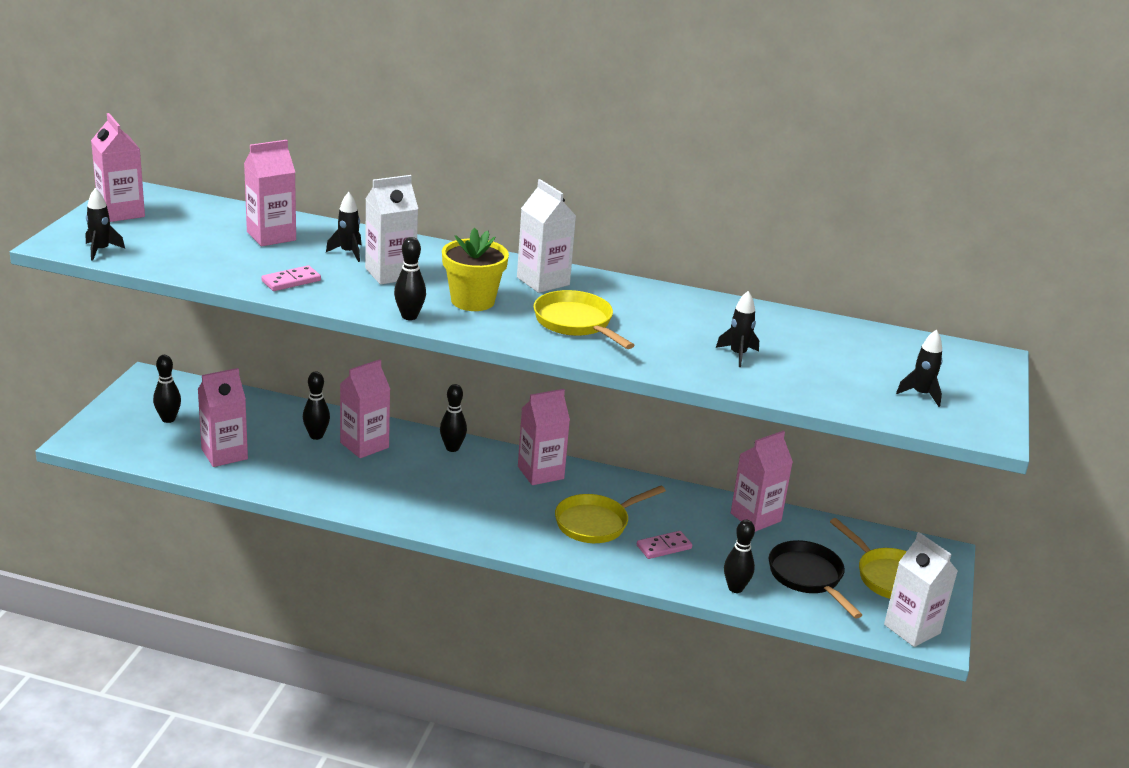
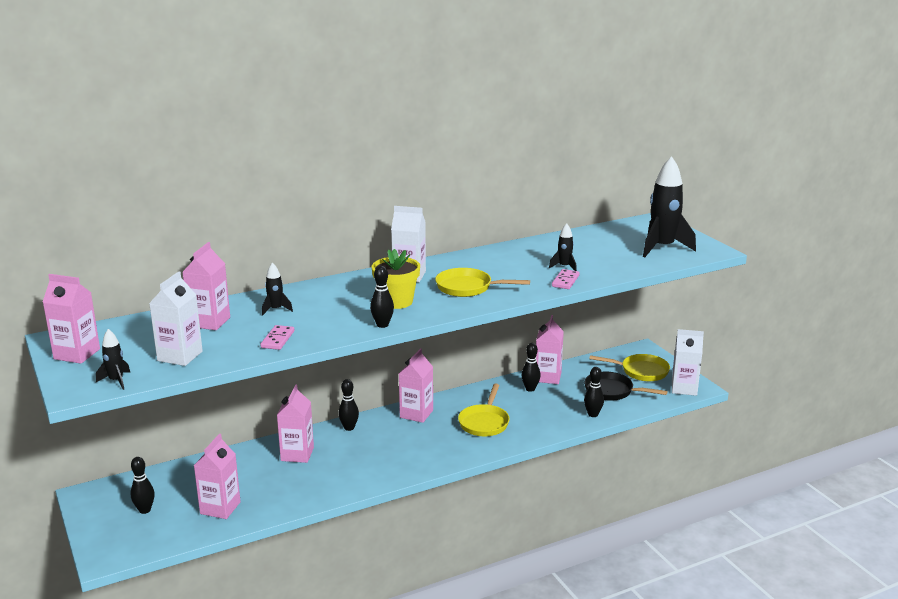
camera: 40 degrees left, 5 degrees down
(316, 436) = (259, 465): black bowling pin -> black bowling pin (530, 389)
(390, 273) = (324, 309): white carton -> white carton (180, 356)
(664, 547) = (533, 415): pink domino -> pink domino (565, 281)
(921, 394) = (662, 248): black rocket -> black rocket, size x2.12

